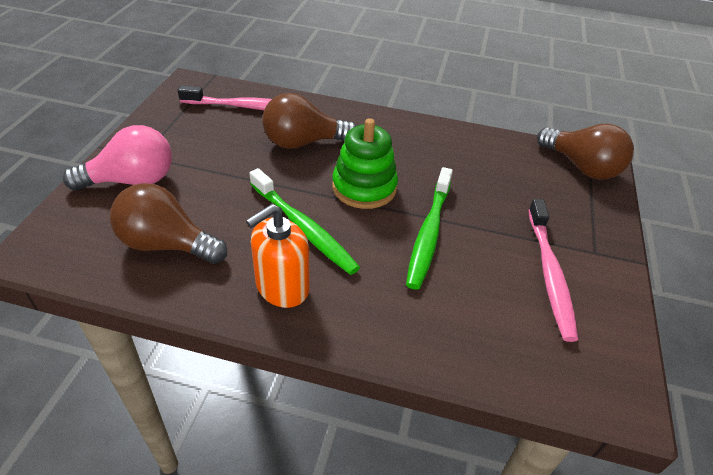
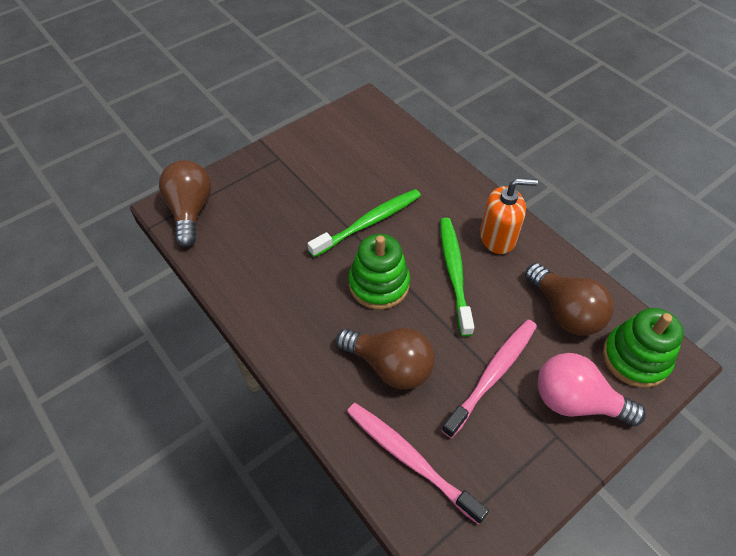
camera: 140 degrees left, 10 degrees up
(77, 236) = (635, 358): none -> green stacking toy
(549, 274) = (324, 162): pink toothbrush -> pink toothbrush (493, 374)

